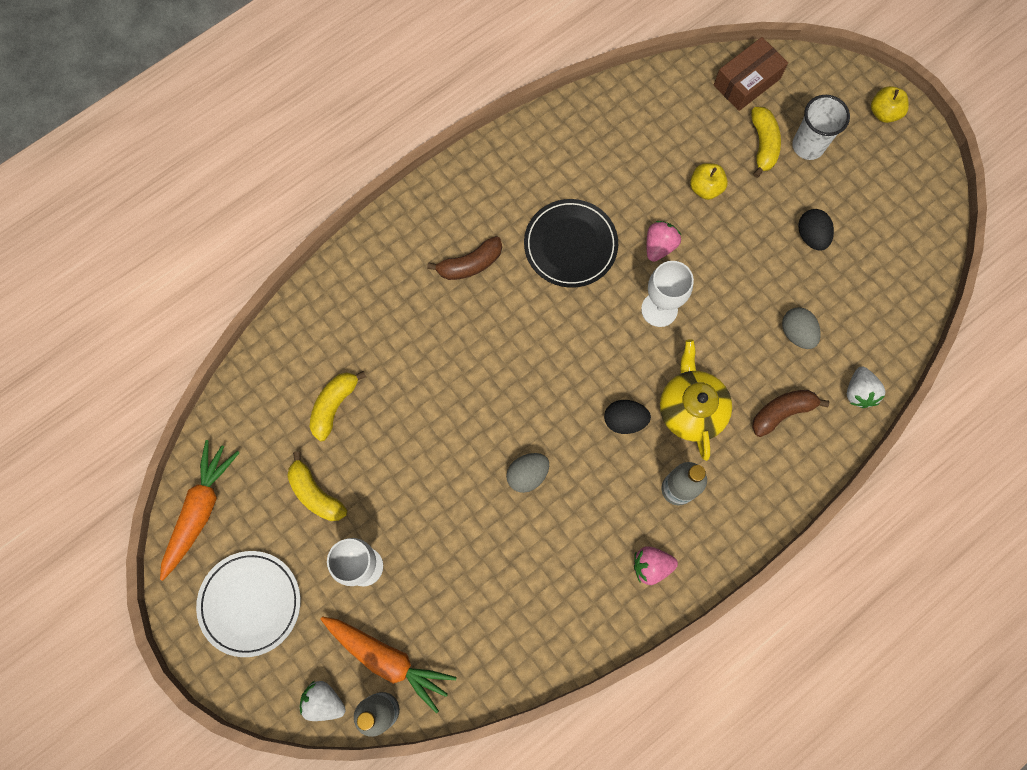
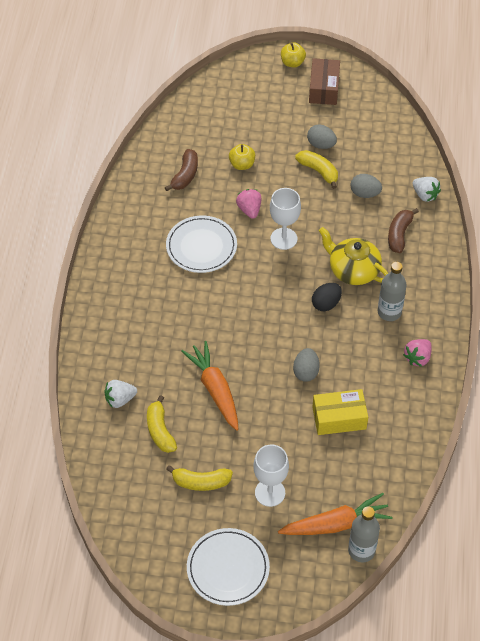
camera: 45 degrees left, 20 degrees down
(200, 510) = (143, 550): orange carrot -> orange carrot (215, 390)
(324, 701) = (325, 576): white strawberry -> white strawberry (120, 399)
(470, 264) = (156, 299): brown banana -> brown banana (185, 175)
(506, 554) = (339, 418): none -> yellow box
(570, 245) = (201, 246): black plate -> white plate
(747, 82) = (206, 100): brown box -> brown box (324, 89)
(763, 144) = (248, 122): yellow banana -> yellow banana (318, 171)
(808, 146) = (272, 106): white cup -> none
(811, 236) = (321, 145): black egg -> grey egg

